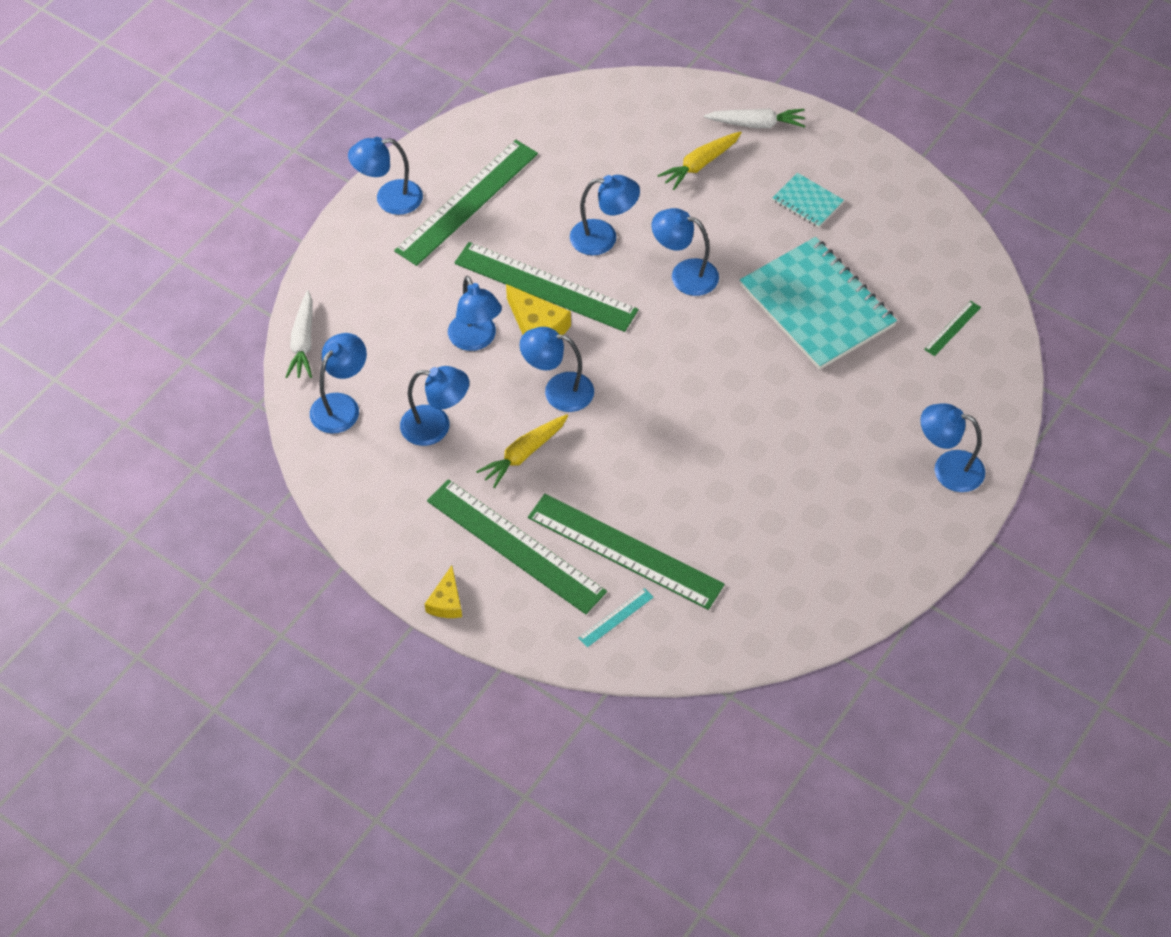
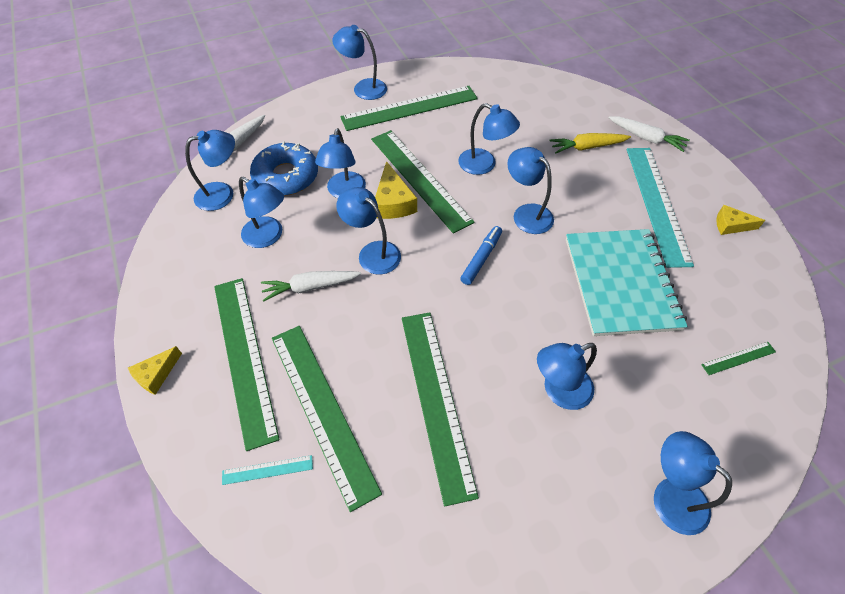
camera: 30 degrees right, 0 degrees up
(395, 353) = (286, 176): none -> blue donut
(523, 454) = (310, 287): yellow carrot -> white carrot
(671, 344) = (481, 258): none -> blue marker
(717, 493) = (436, 400): none -> green ruler
(807, 202) = (657, 203): turquoise notebook -> turquoise ruler
(817, 432) = (559, 391): none -> blue lamp
(890, 194) = (731, 225): none -> yellow cheese

